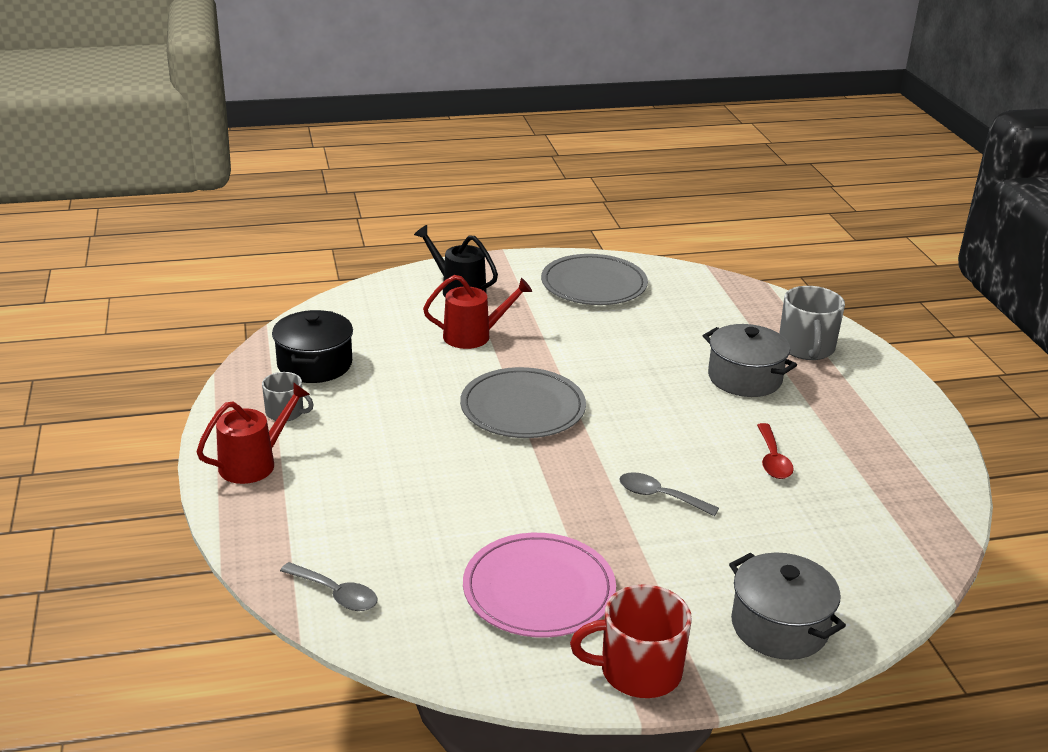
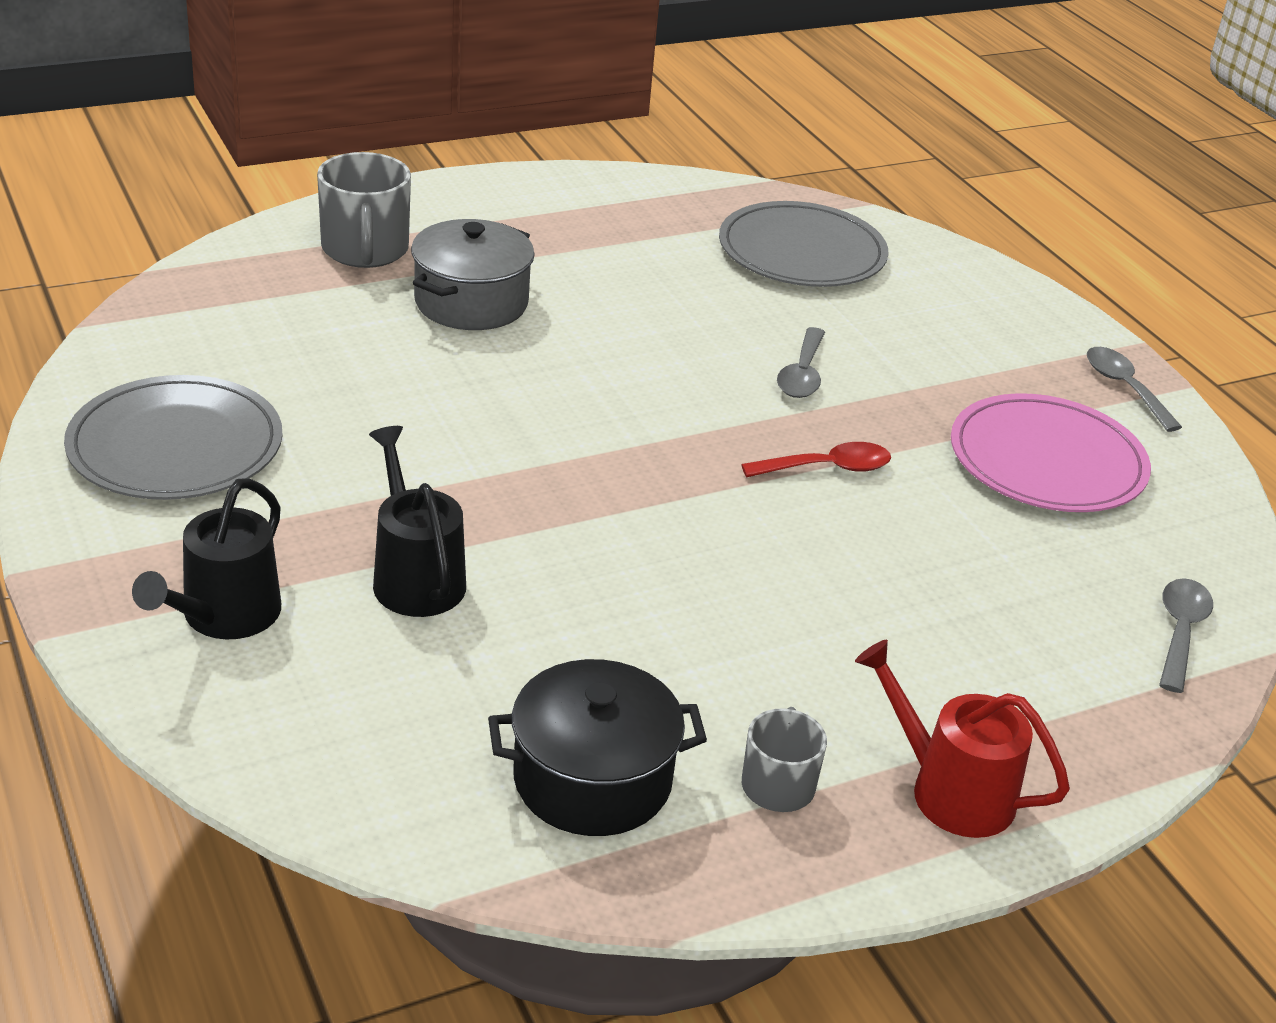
camera: 105 degrees left, 5 degrees up
(473, 336) = (415, 577): red watering can -> black watering can
(522, 408) = (639, 501): grey plate -> grey plate (802, 252)
(638, 671) = (1124, 388): red mug -> grey spoon
(772, 459) = (673, 290): red spoon -> red spoon (827, 468)
(779, 626) = (989, 301): grey pot -> none
(806, 348) = (365, 250): grey mug -> grey mug turned 90 degrees clockwise

